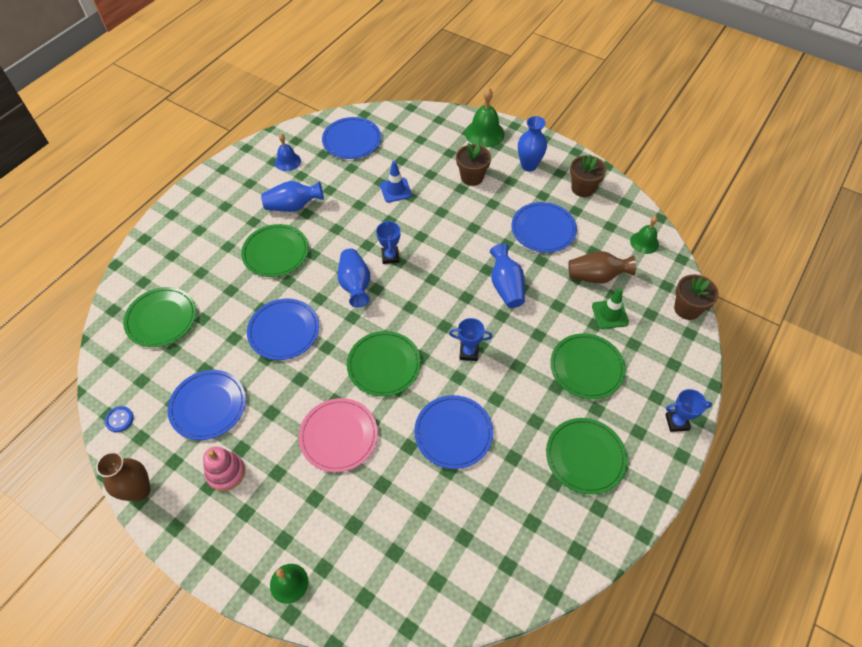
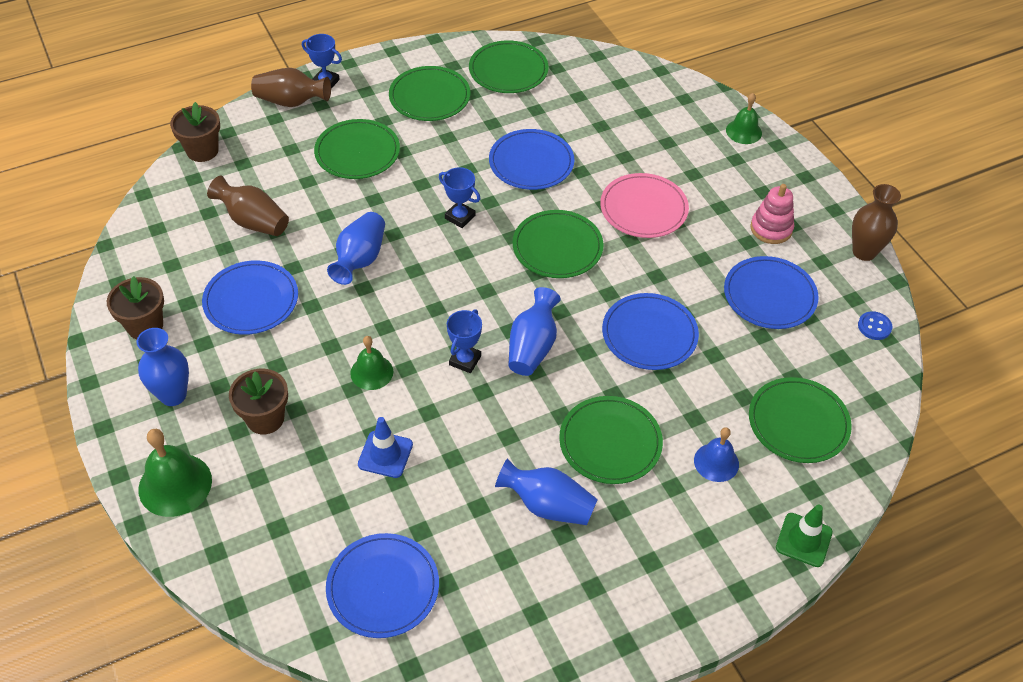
camera: 150 degrees left, 5 degrees down
(287, 161) = (511, 599): blue bell -> blue bell (716, 462)
(547, 533) = (508, 70): none -> green plate
(610, 314) = (283, 182): green traffic cone -> green traffic cone (803, 540)
(644, 242) = (158, 228): green bell -> green bell (371, 372)
(679, 386) = (291, 102): none -> brown vase

